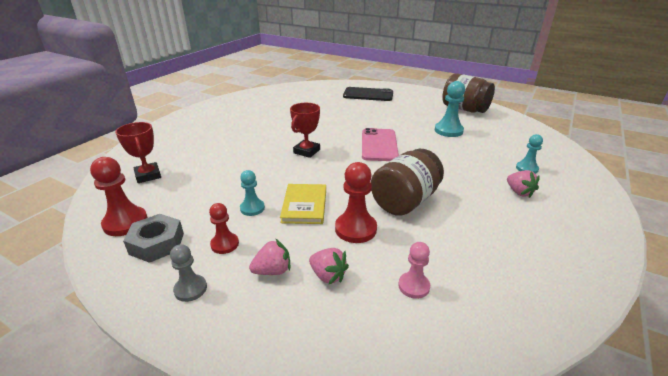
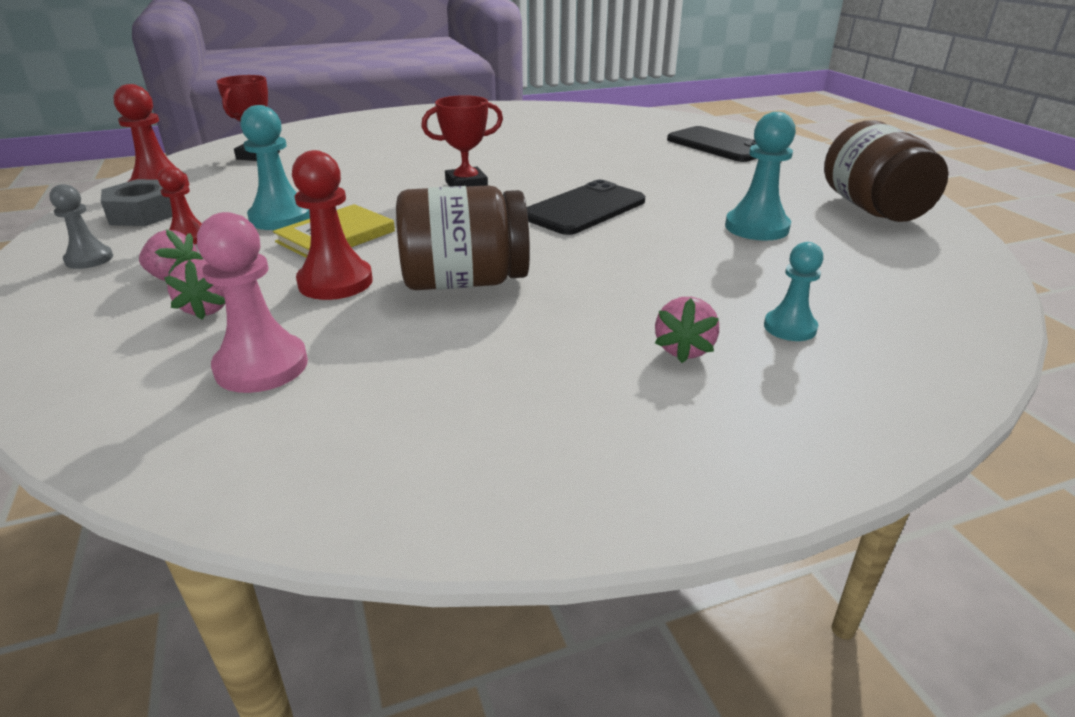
camera: 40 degrees right, 0 degrees up
(252, 208) = (281, 218): turquoise pawn -> turquoise pawn, size x1.61
(379, 145) = (584, 209): pink phone -> black phone
(413, 286) = (261, 366): pink pawn -> pink pawn, size x1.61

